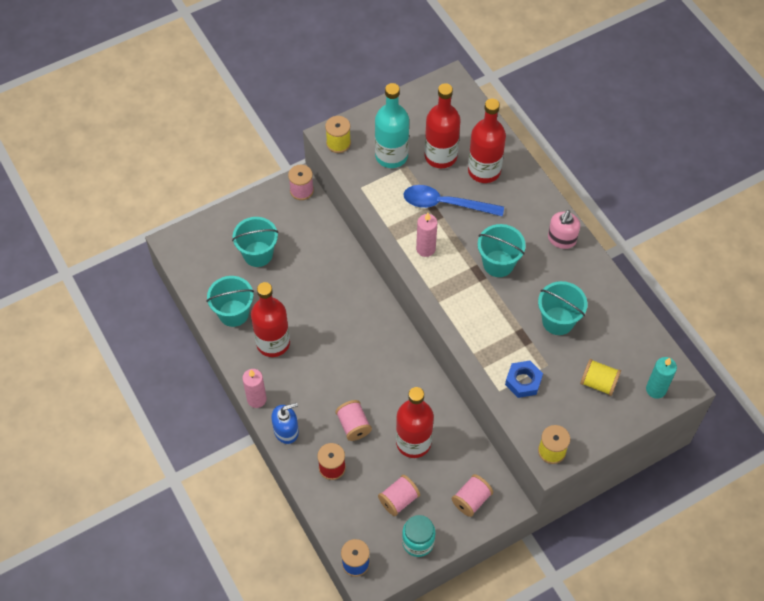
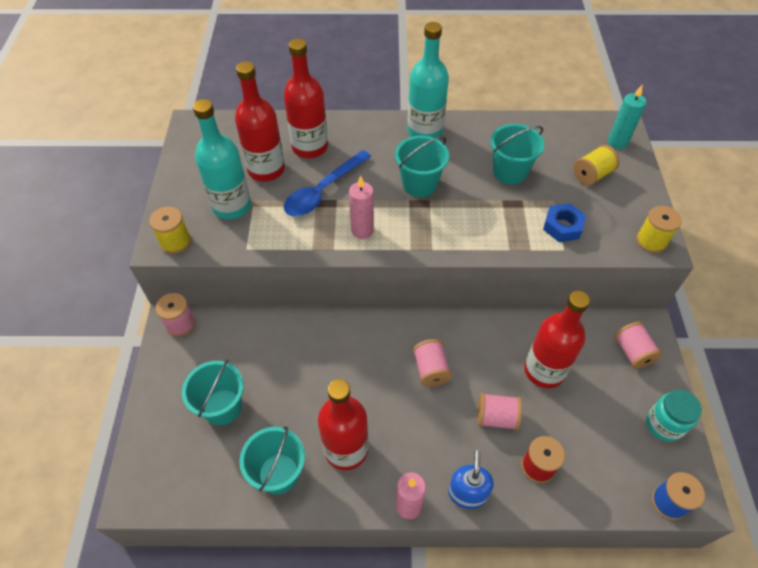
camera: 60 degrees left, 5 degrees down
(399, 500) = (606, 418): pink spool -> pink spool (431, 369)
(561, 239) = (425, 130): pink soap dispenser -> turquoise bottle

